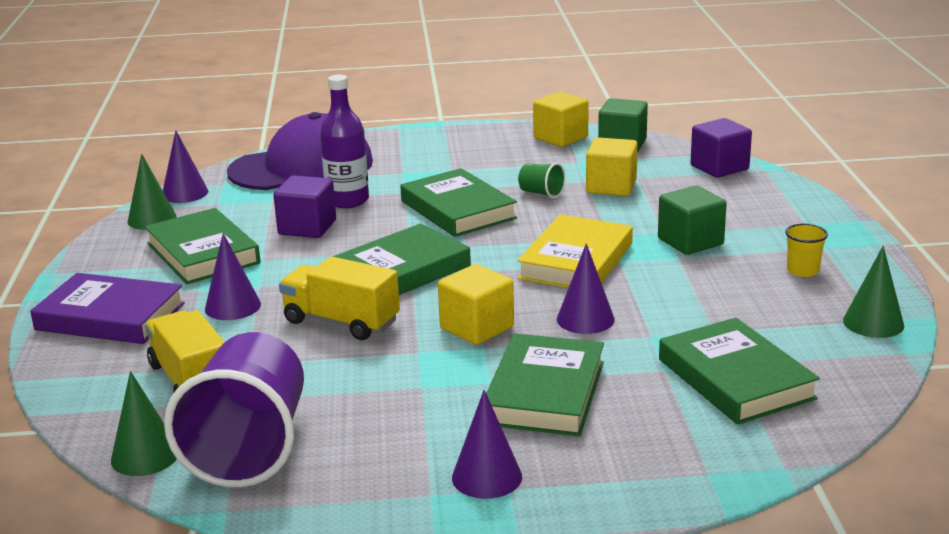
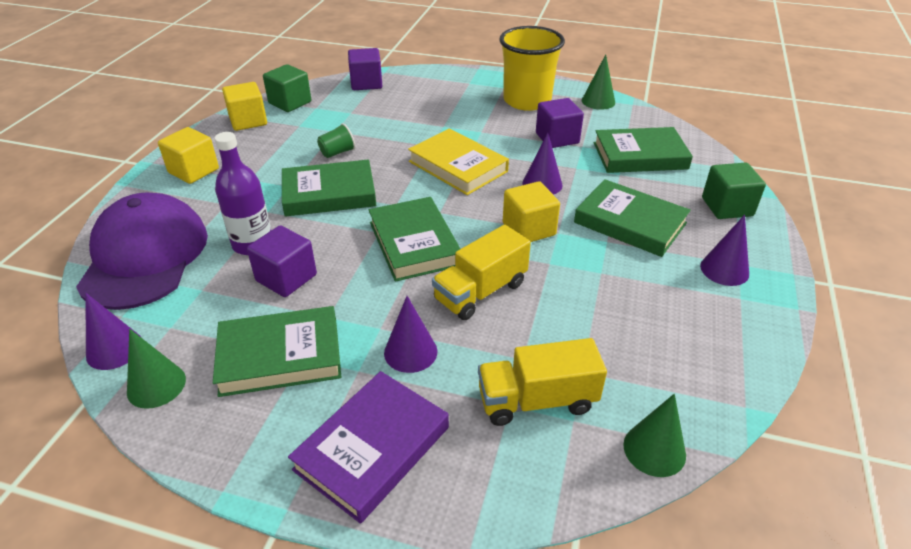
camera: 70 degrees left, 15 degrees up
(249, 448) = (660, 379): purple cup -> none
(611, 187) = (355, 125): yellow cube -> yellow cube (193, 171)
(690, 242) = (463, 121): green cube -> green cube (727, 207)
(717, 309) = (557, 138): none -> purple cube
(802, 270) = (527, 101): yellow cup -> yellow cup, size x2.43

